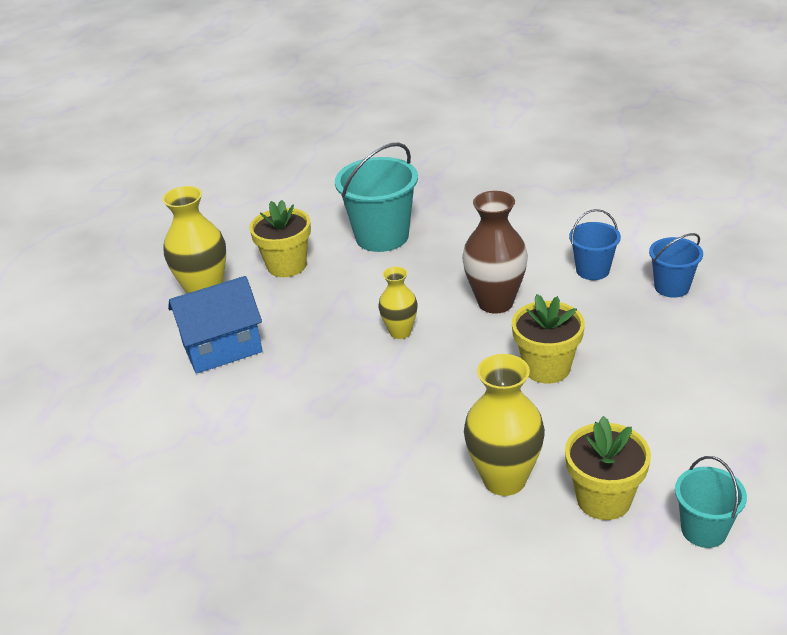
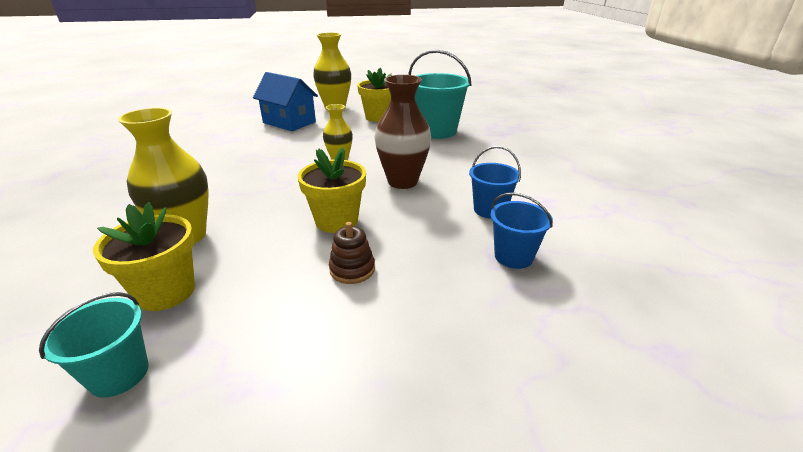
camera: 55 degrees right, 5 degrees down
(637, 378) = (352, 269): none -> brown stacking toy

